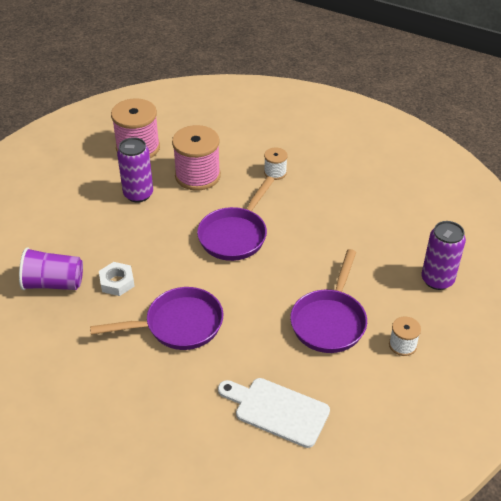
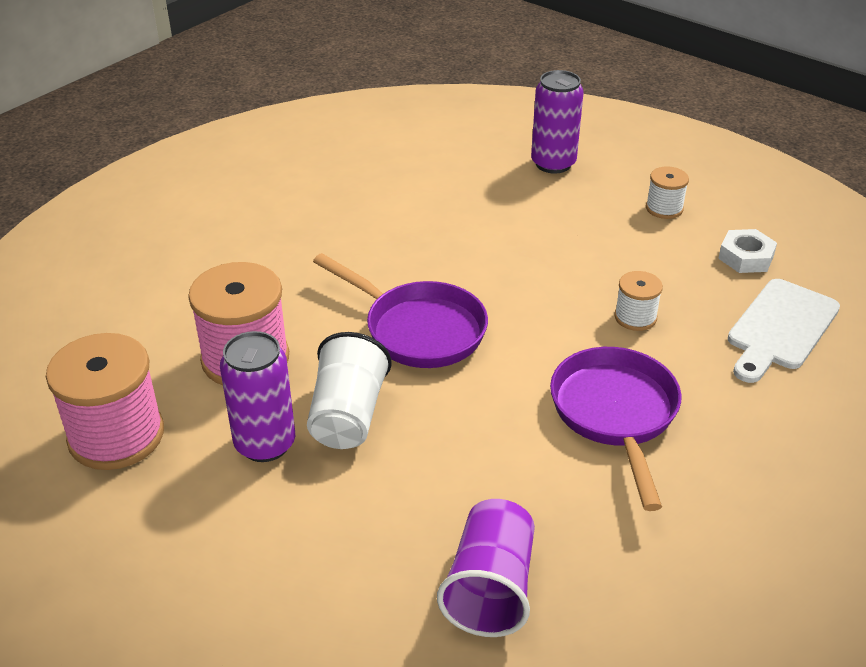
camera: 80 degrees left, 5 degrees down
(117, 282) = (503, 488): white nut -> white nut (746, 257)
(162, 218) = (348, 415): none -> white cup
(275, 172) = (278, 268): white spool -> white spool (635, 317)
(329, 321) = (618, 260): purple pan -> none

